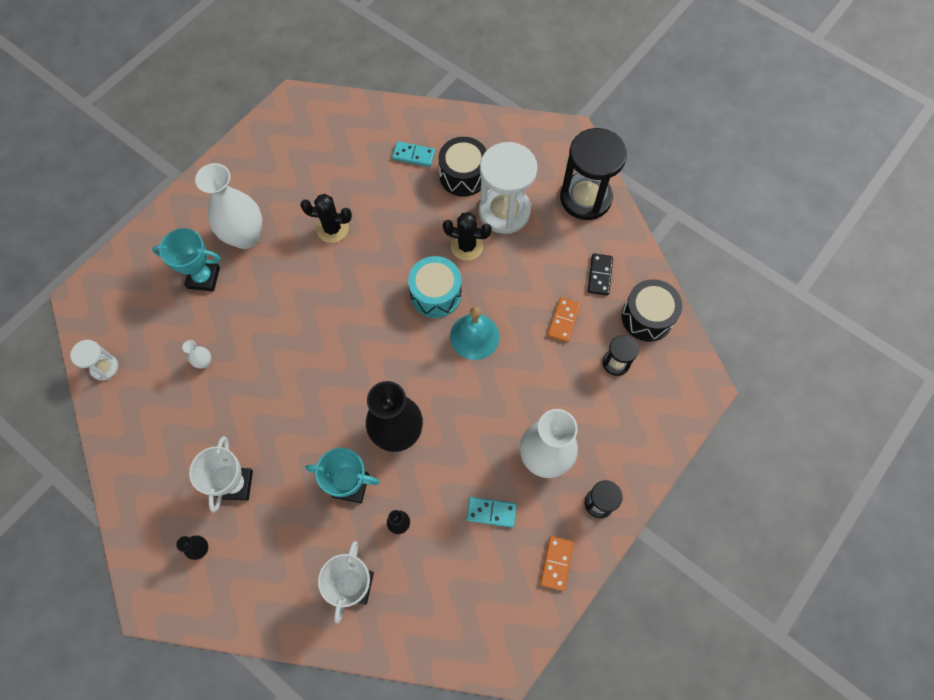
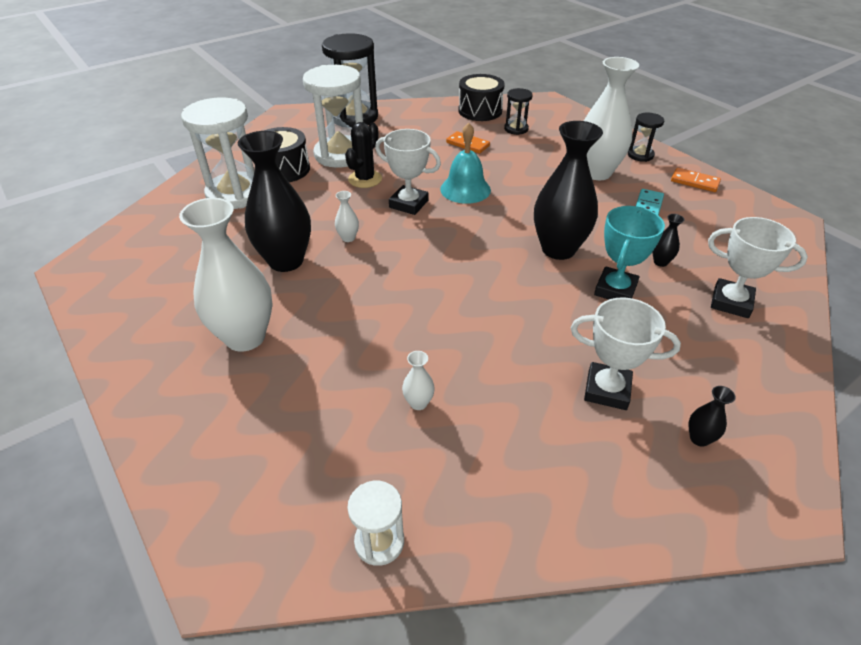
camera: 75 degrees left, 25 degrees down
(203, 278) = (283, 389): turquoise trophy -> none
(332, 229) = (286, 261): black cactus -> black vase
(373, 262) = (348, 238): none -> white vase
(414, 155) = (235, 194): turquoise domino -> white hourglass
(436, 294) = (408, 204): turquoise drum -> white trophy
(599, 275) = (432, 123): black domino -> none

